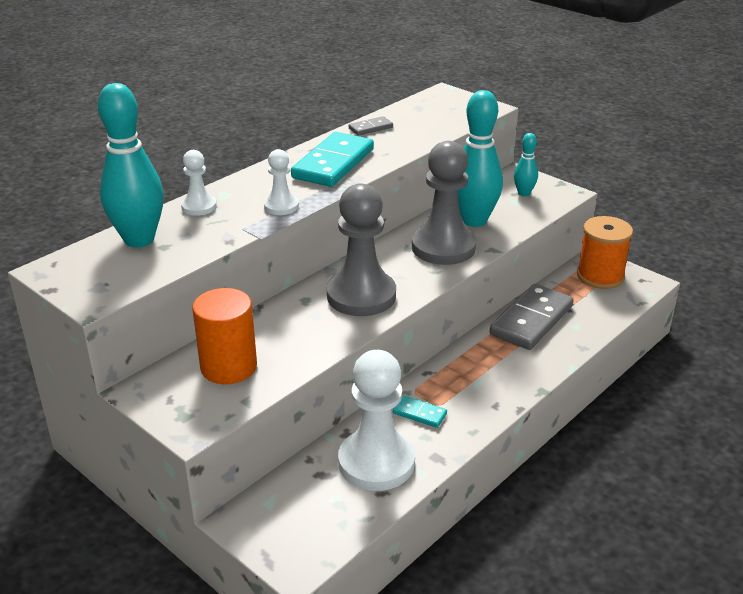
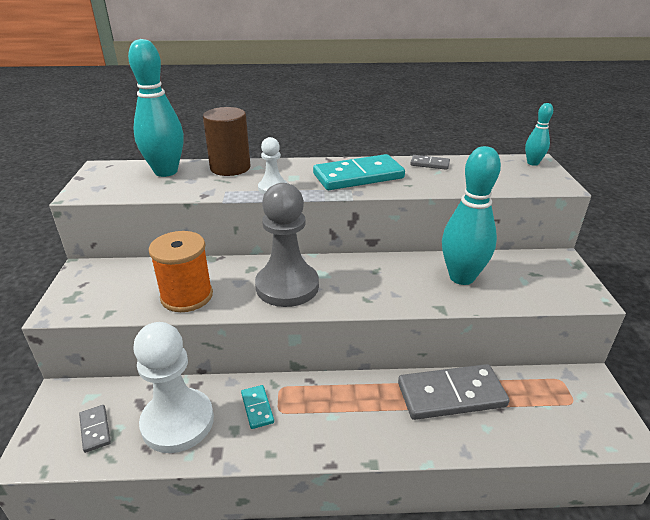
camera: 45 degrees right, 0 degrees up
(199, 207) = (230, 168): white pawn -> brown cylinder
(228, 367) = (139, 284): orange cylinder -> none
(319, 513) = (95, 429): none -> grey domino
(443, 247) = (403, 284): grey pawn -> none
(524, 193) = (542, 277): turquoise bowling pin -> turquoise bowling pin (532, 163)
(600, 276) = (575, 397): orange spool -> orange spool (187, 296)

